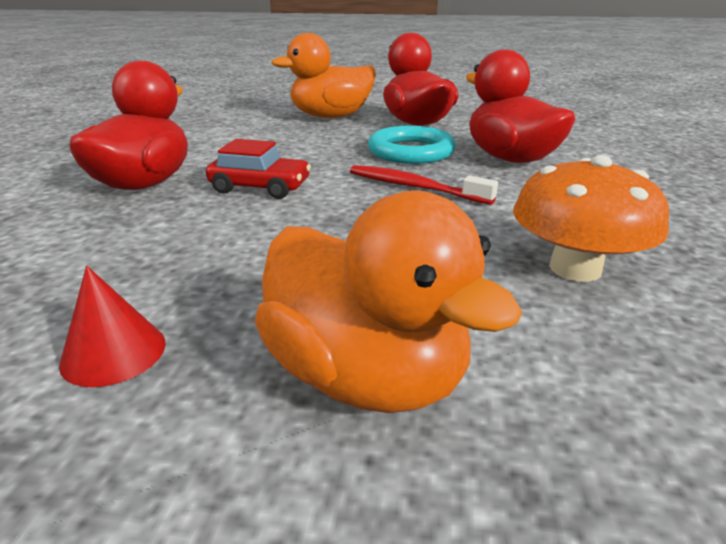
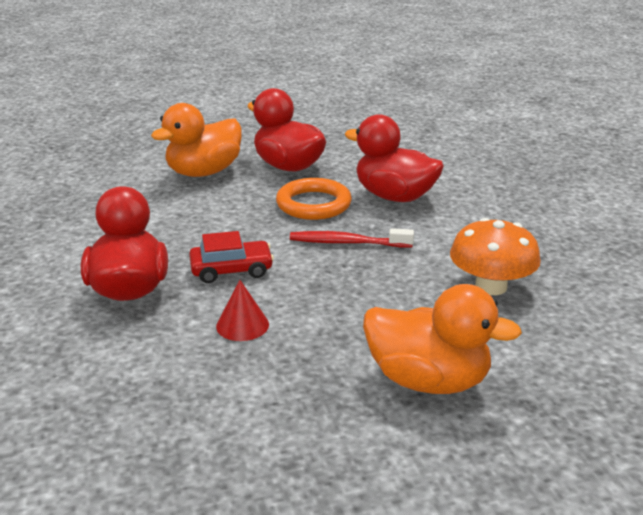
camera: 25 degrees left, 0 degrees up
(113, 352) = (283, 411): red cone -> red cone (242, 325)
(411, 151) = (313, 204): turquoise ring -> orange ring

